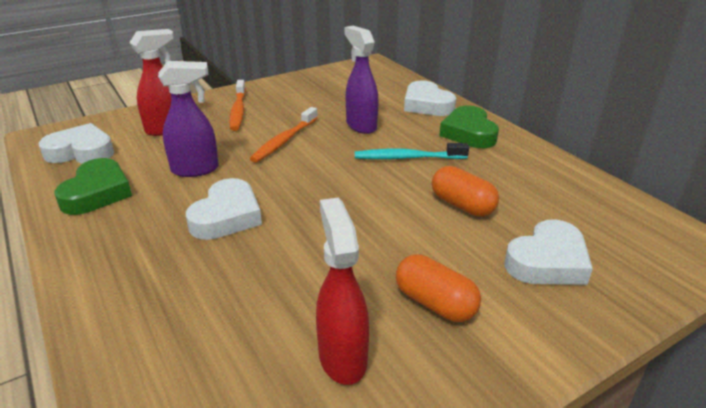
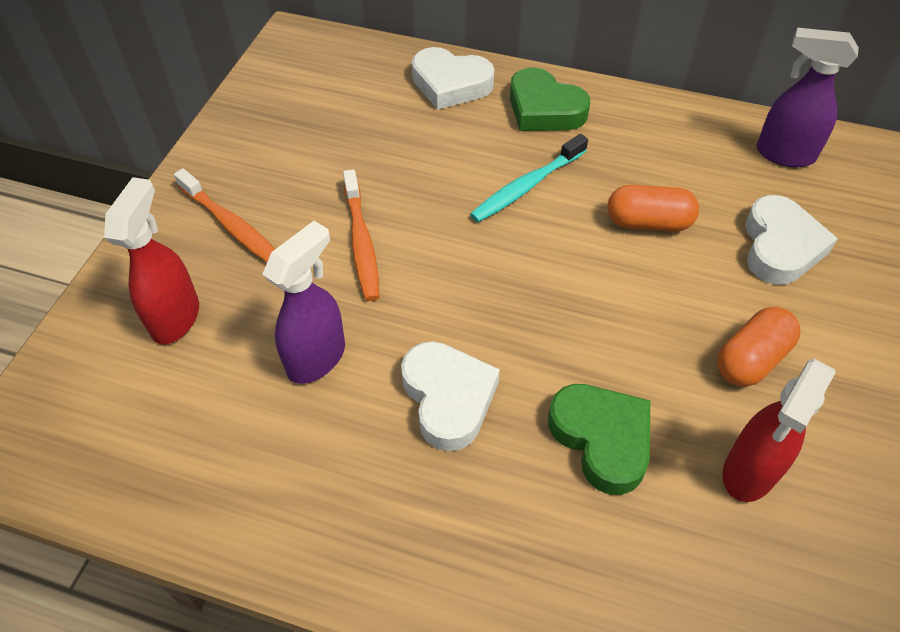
camera: 40 degrees left, 20 degrees up
(81, 151) = (111, 435): white heart -> none
(97, 193) = (244, 479): green heart -> green heart (602, 439)
(342, 357) = (749, 472): red spray bottle -> red spray bottle turned 90 degrees counterclockwise
(361, 126) = (419, 163): purple spray bottle -> purple spray bottle (784, 154)
(435, 303) = (751, 359): orange capsule -> orange capsule turned 45 degrees counterclockwise

